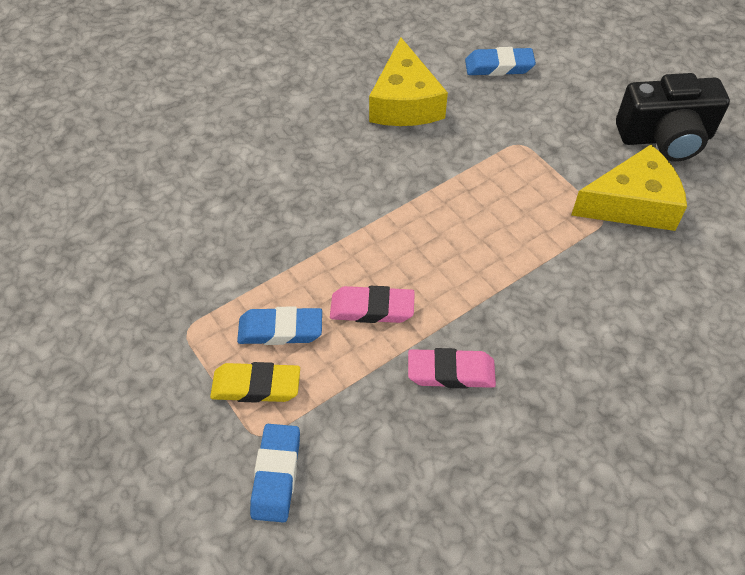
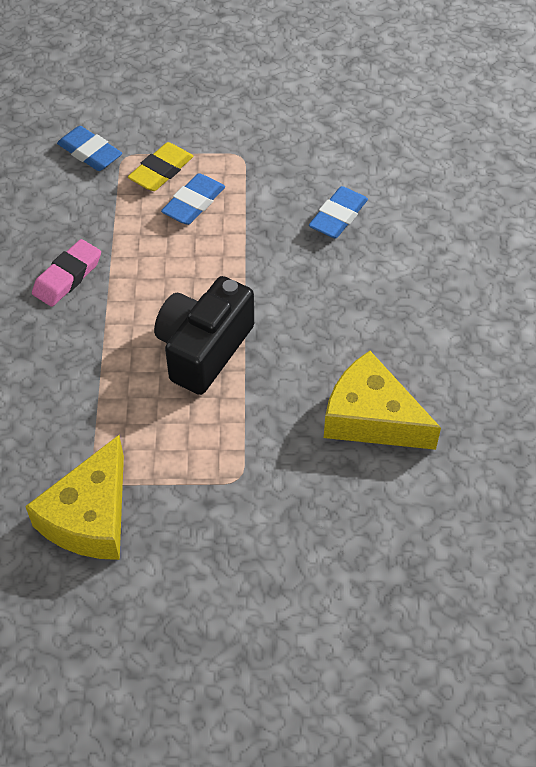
camera: 125 degrees right, 0 degrees up
(372, 308) = (162, 263): pink eraser -> none
(499, 66) = (362, 540): blue eraser -> blue eraser (338, 217)
(665, 138) = (135, 620): black camera -> black camera (204, 349)

